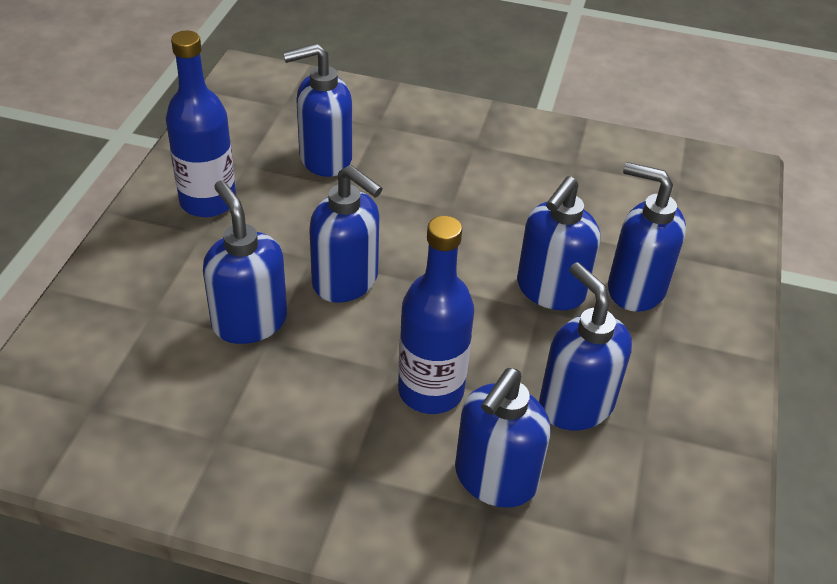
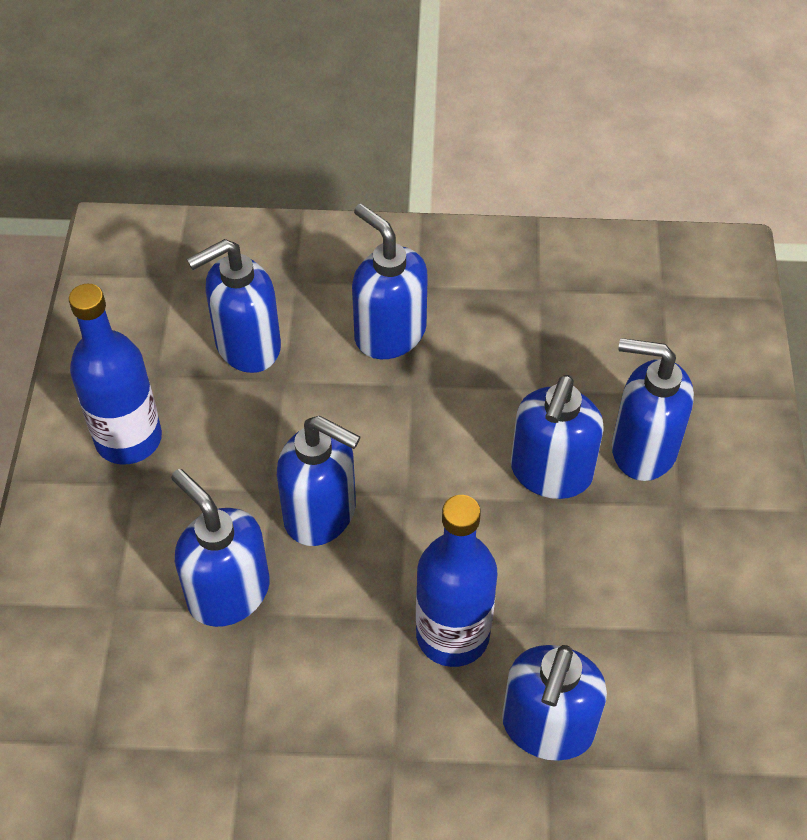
camera: 10 degrees left, 10 degrees up
(575, 404) = (610, 615): blue soap dispenser -> blue soap dispenser (389, 333)

